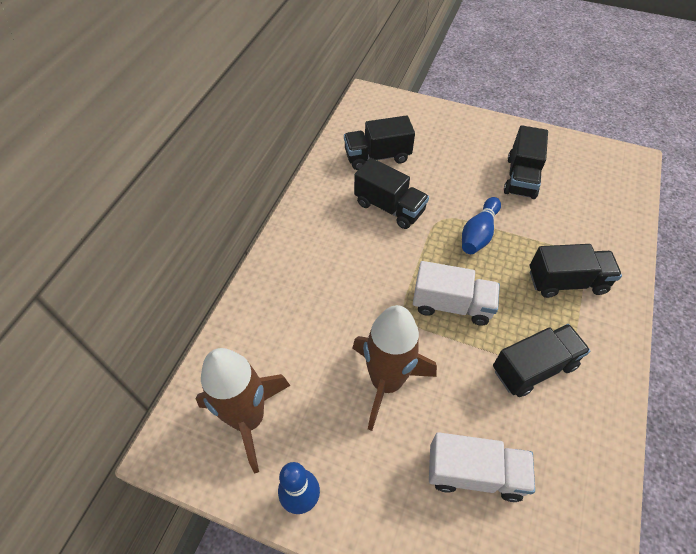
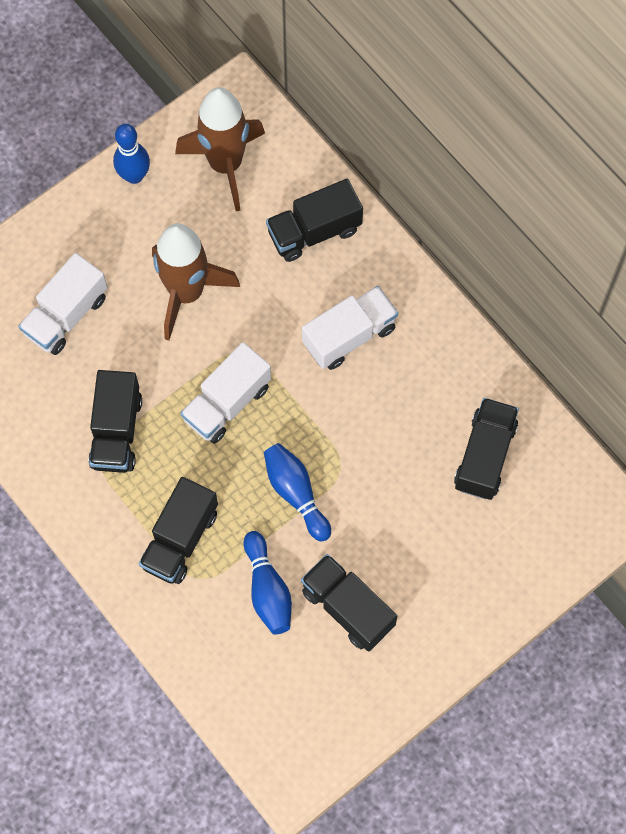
camera: 120 degrees right, 15 degrees up
(347, 256) = (349, 336): none -> white truck
(389, 207) = (392, 420): black truck -> black truck (314, 231)
(549, 219) = (267, 589): none -> blue bowling pin

